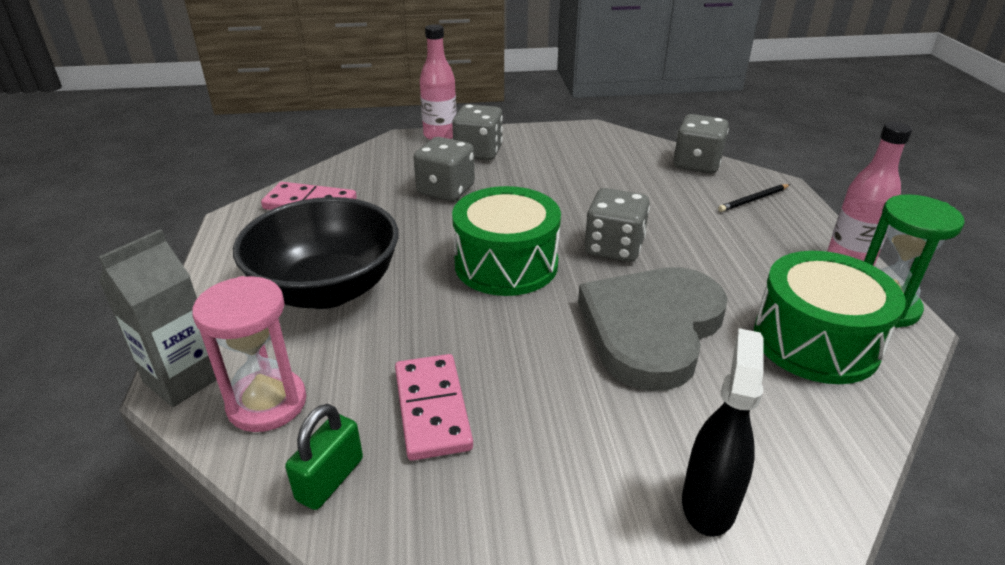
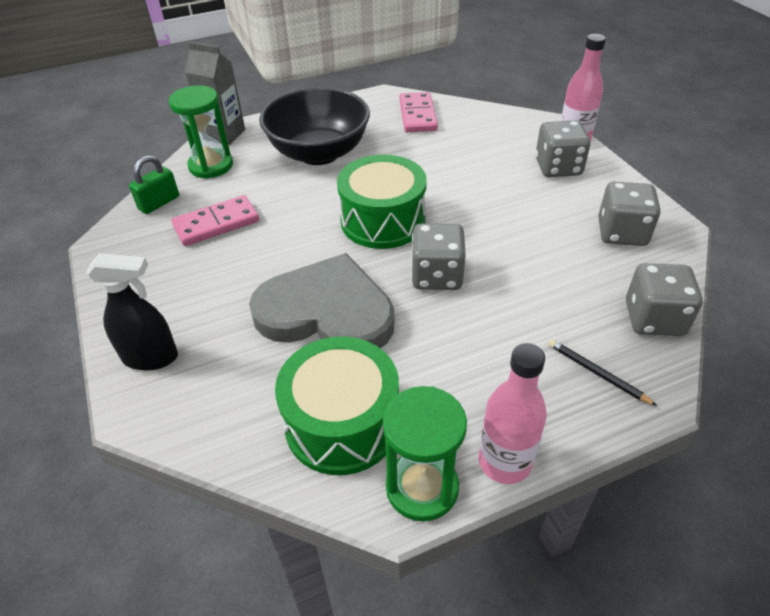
camera: 75 degrees right, 10 degrees up
(267, 403) = (211, 166): pink hourglass -> green hourglass
(330, 479) = (159, 203): green padlock -> green padlock turned 60 degrees counterclockwise
(446, 190) = (477, 167): grey dice -> grey dice (621, 233)

